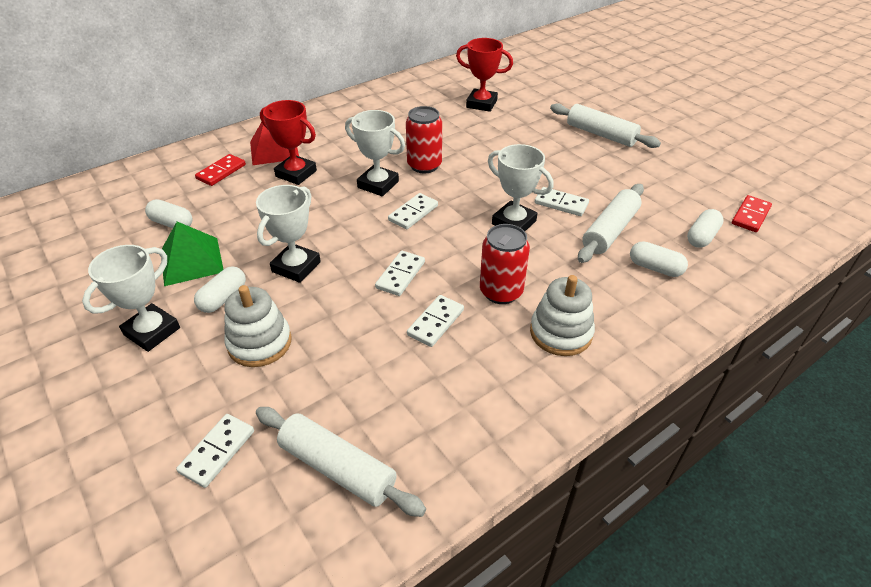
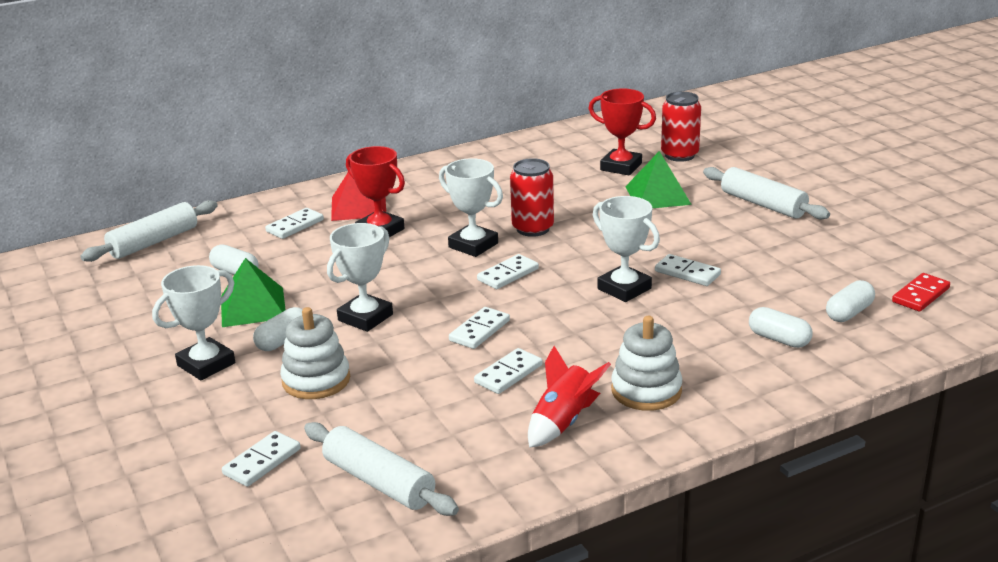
camera: 10 degrees right, 15 degrees down
(221, 172) = (295, 226): red domino -> white domino
(497, 375) = (563, 422): none -> red rocket
(501, 292) = (589, 351): red can -> red can (679, 155)
(517, 129) = (658, 195): none -> green pyramid
(610, 231) = (738, 302): white rolling pin -> white rolling pin (154, 242)

